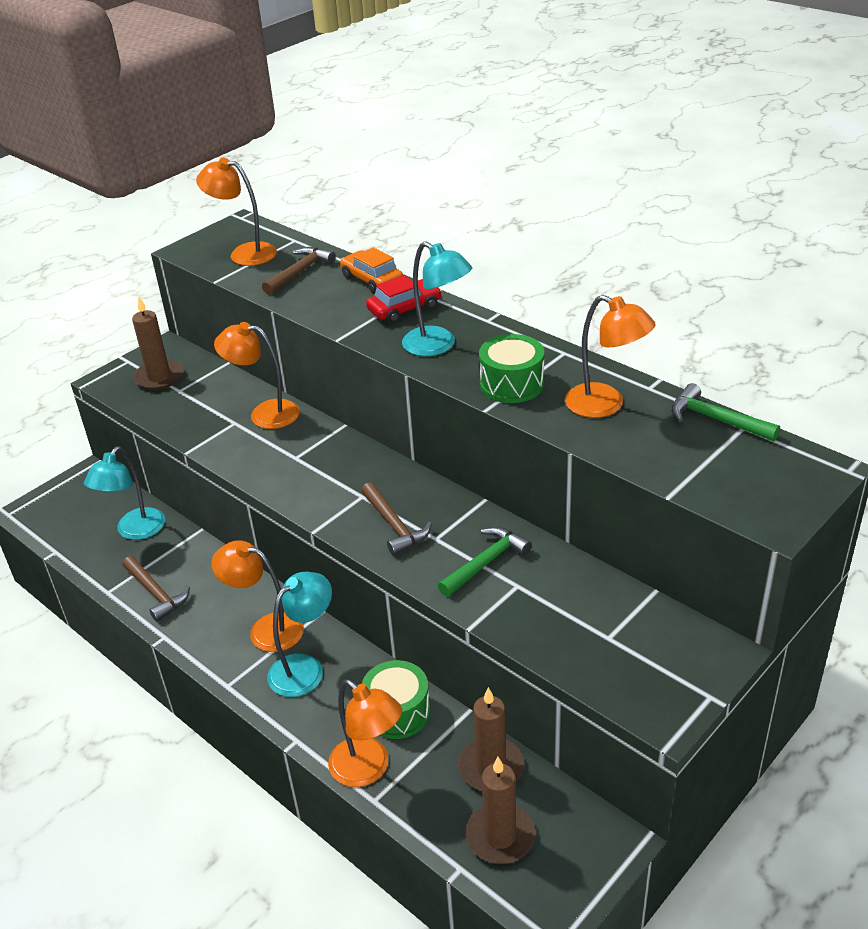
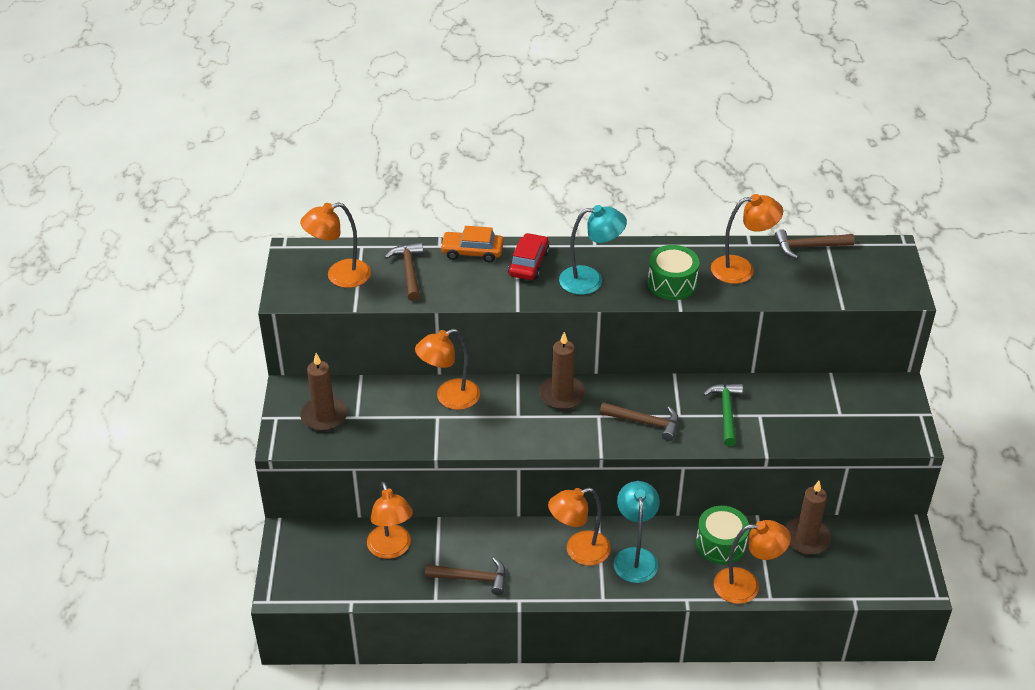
camera: 45 degrees left, 5 degrees up
(135, 531) = (391, 549): turquoise lamp -> orange lamp
(500, 836) = (853, 569): brown candle -> brown candle (562, 395)
(716, 419) = (809, 247): green hammer -> brown hammer

